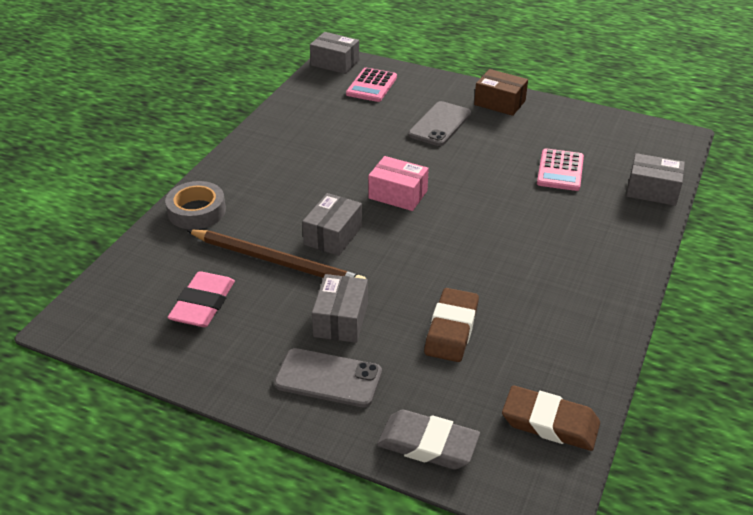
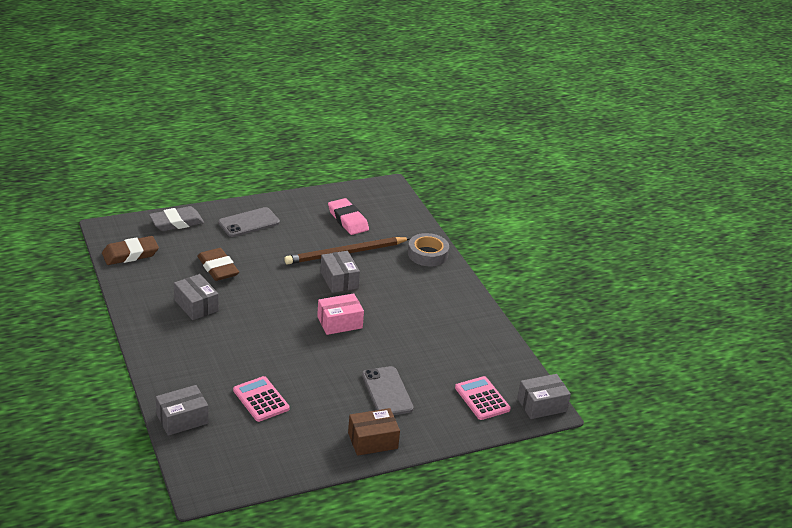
camera: 130 degrees right, 5 degrees down
(341, 320) = (276, 245): grey box -> grey box (196, 305)

